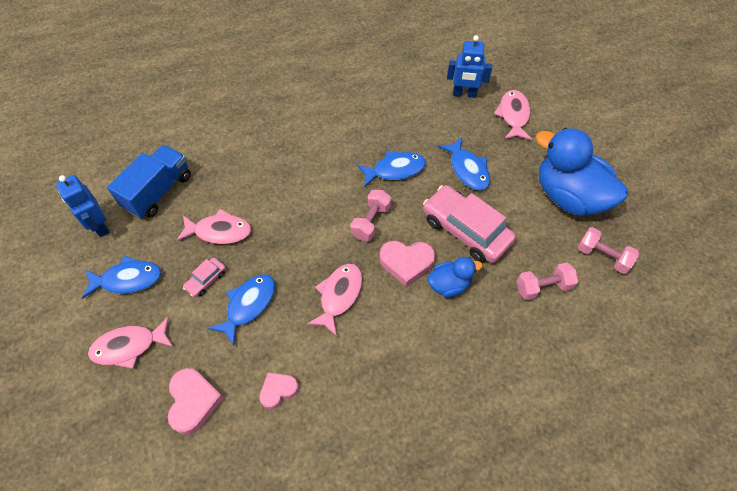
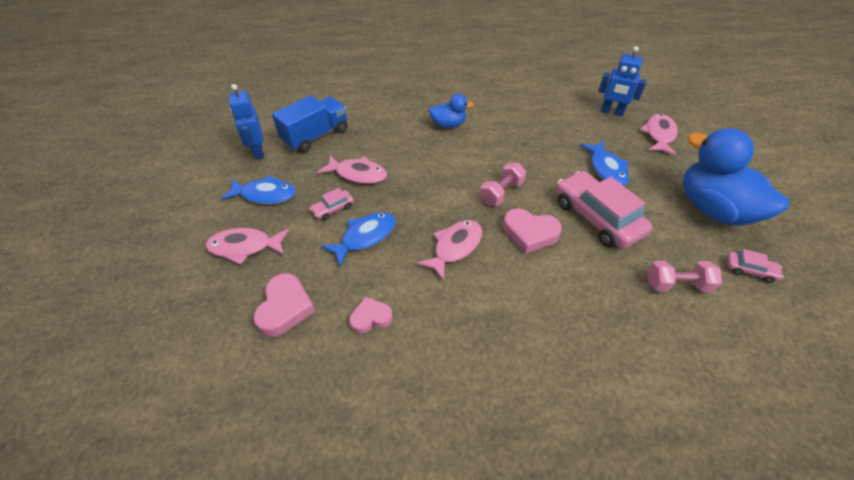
camera: 15 degrees right, 10 degrees down
(395, 170) = (533, 157): blue fish -> none
(449, 284) = (571, 261): blue duck -> blue duck (448, 124)
(602, 256) = (749, 270): pink dumbbell -> pink car

